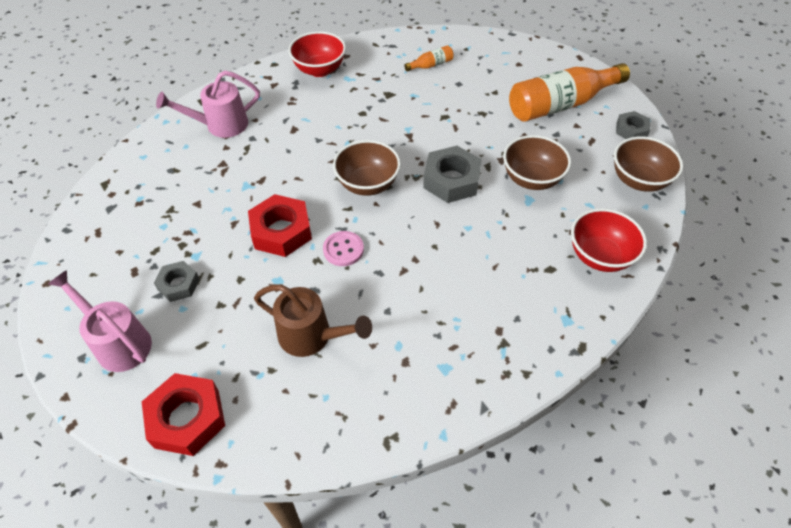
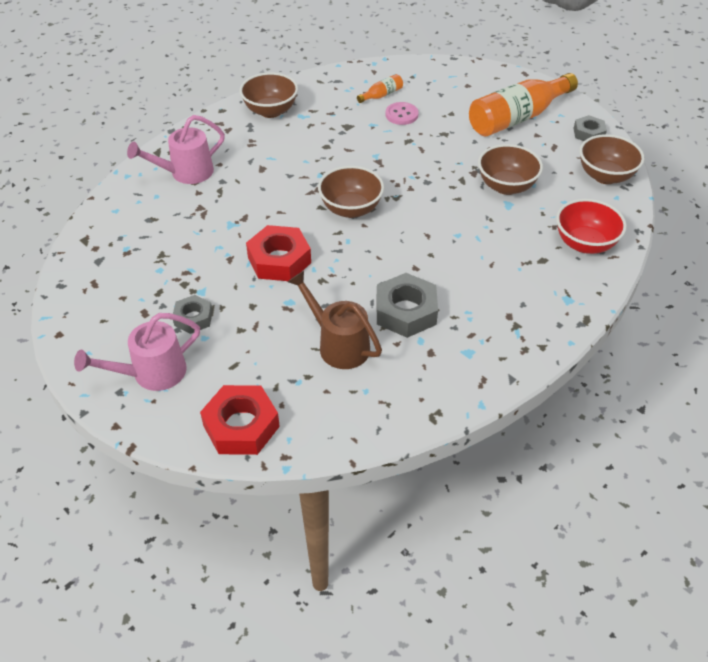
camera: 10 degrees left, 5 degrees down
(118, 342) = (151, 374): pink watering can -> pink watering can turned 60 degrees counterclockwise
(312, 336) = (338, 344): brown watering can -> brown watering can turned 150 degrees counterclockwise
(319, 70) = (270, 111): red bowl -> brown bowl
(343, 249) = (344, 268): pink button -> pink button (401, 115)
(451, 180) = (431, 196): grey nut -> grey nut (406, 311)

